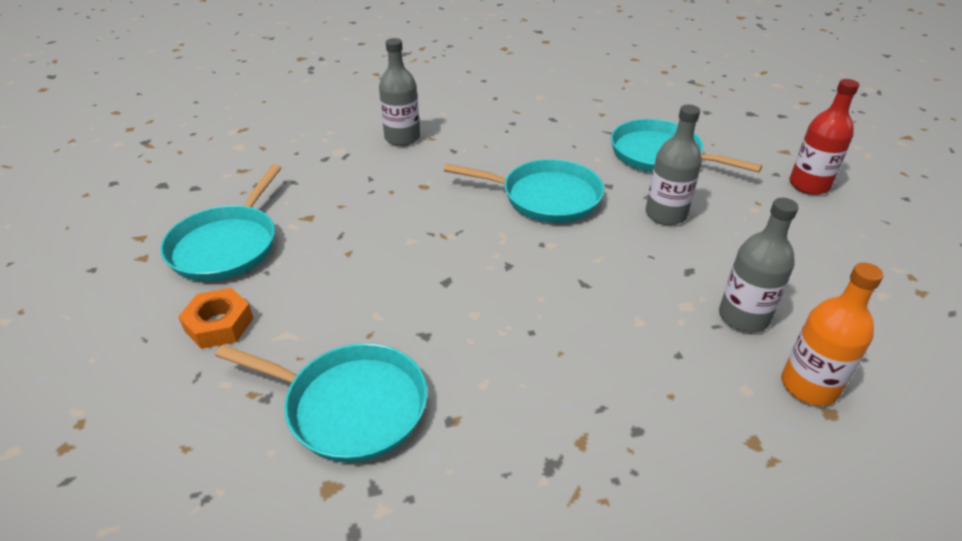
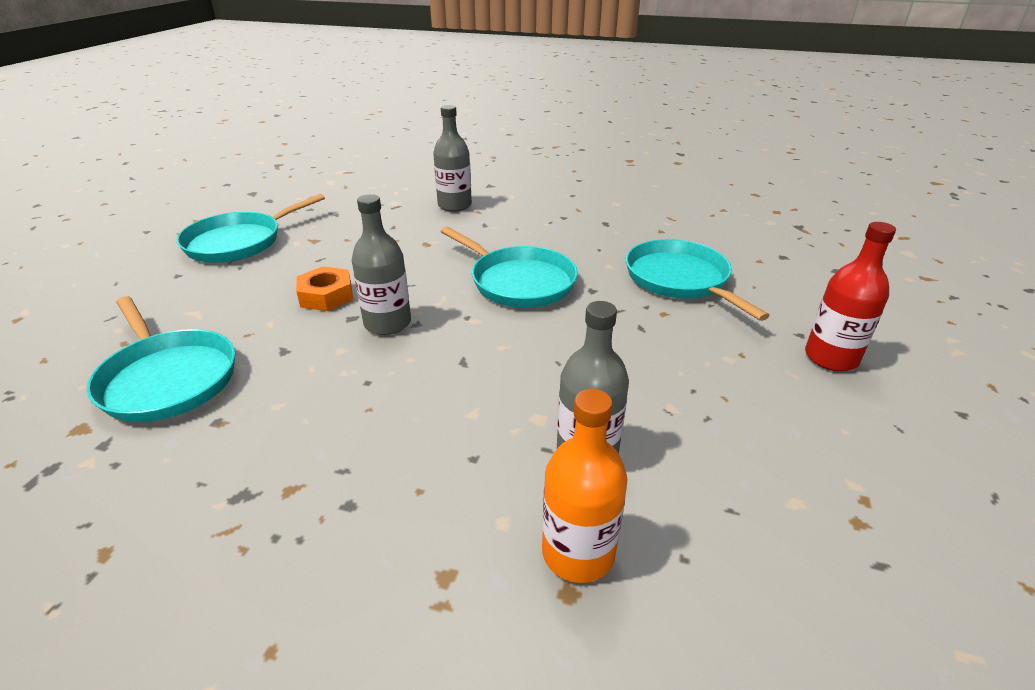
camera: 30 degrees right, 5 degrees down
(219, 324) = (166, 290): orange nut -> orange nut (326, 296)
(666, 214) = (620, 332): grey bottle -> grey bottle (387, 323)

